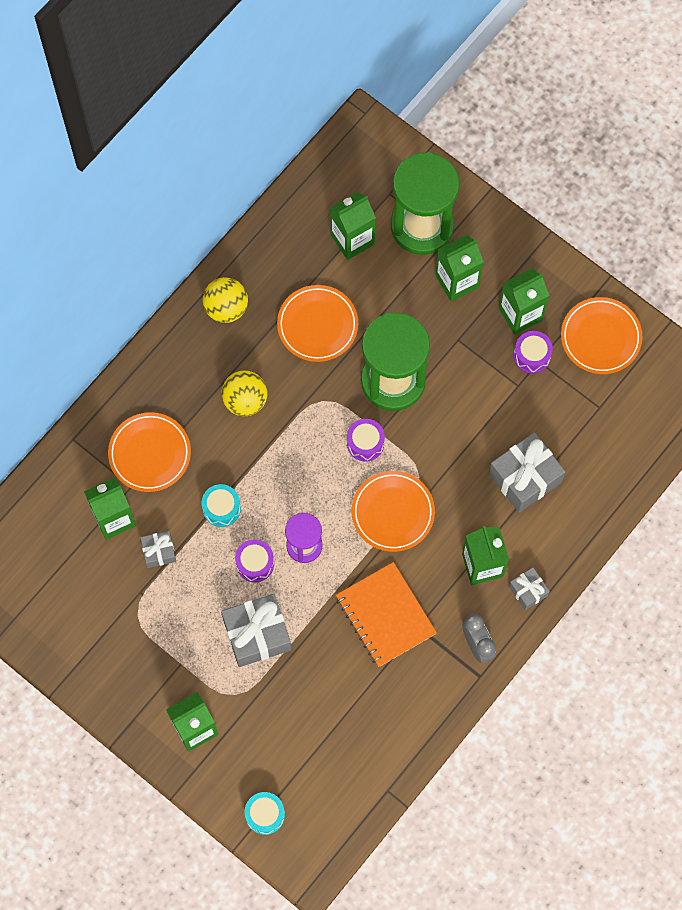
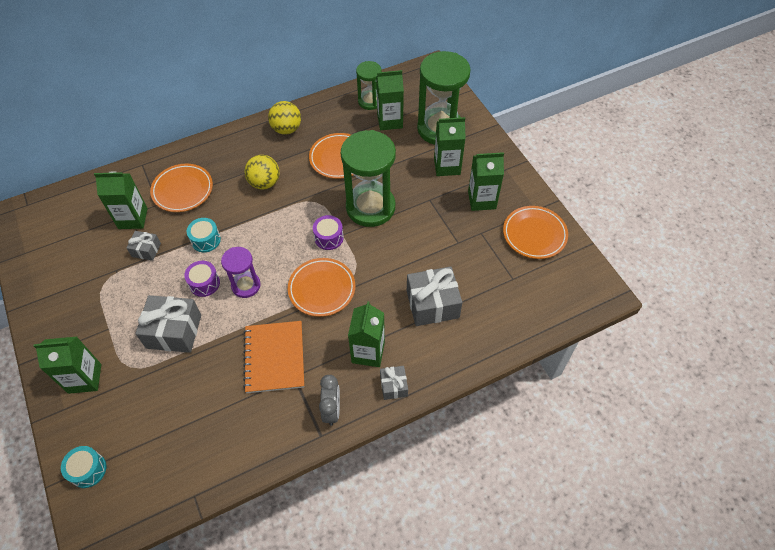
camera: 25 degrees right, 15 degrees down
(310, 218) = (370, 101): none -> green hourglass
(532, 356) = (477, 228): purple drum -> none

